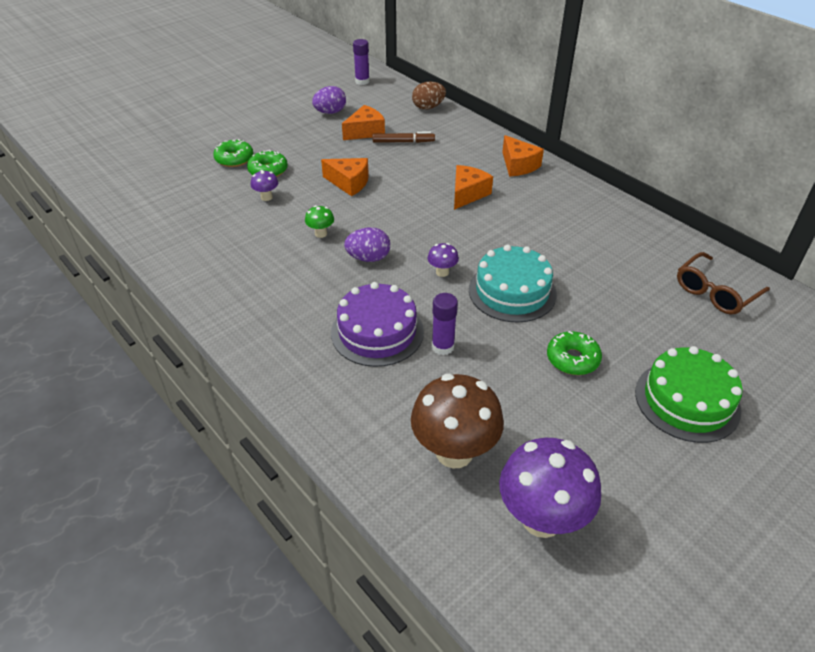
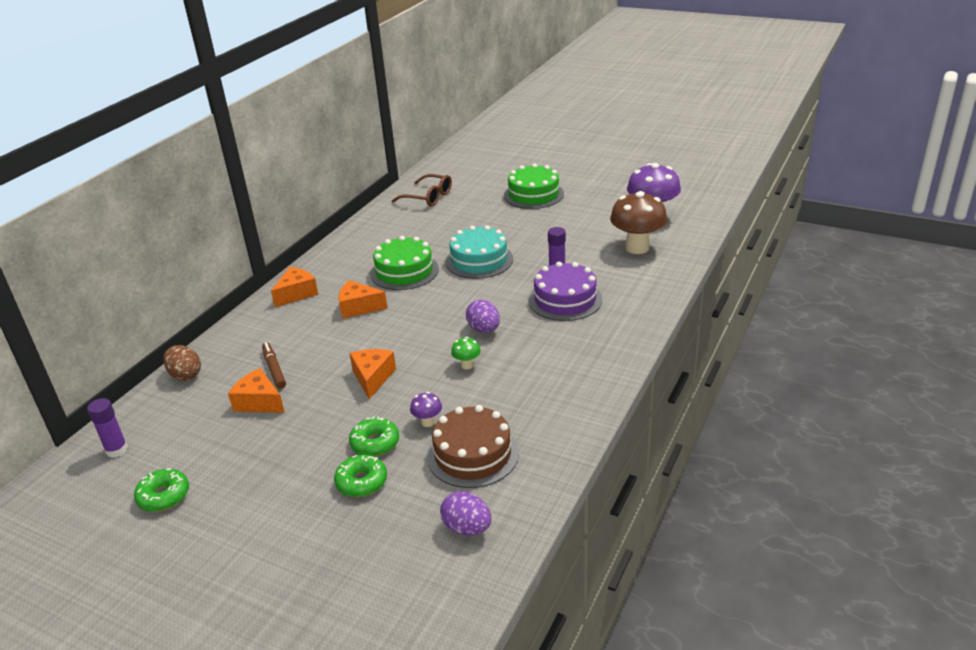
camera: 110 degrees left, 10 degrees down
(208, 209) = (473, 454): none -> brown cake
(330, 112) = (216, 447): purple egg -> purple egg (467, 528)
(442, 272) = (477, 292): purple mushroom -> none
(521, 233) = (404, 271): none -> green cake
(572, 359) = (529, 229): green donut -> green donut (164, 496)

